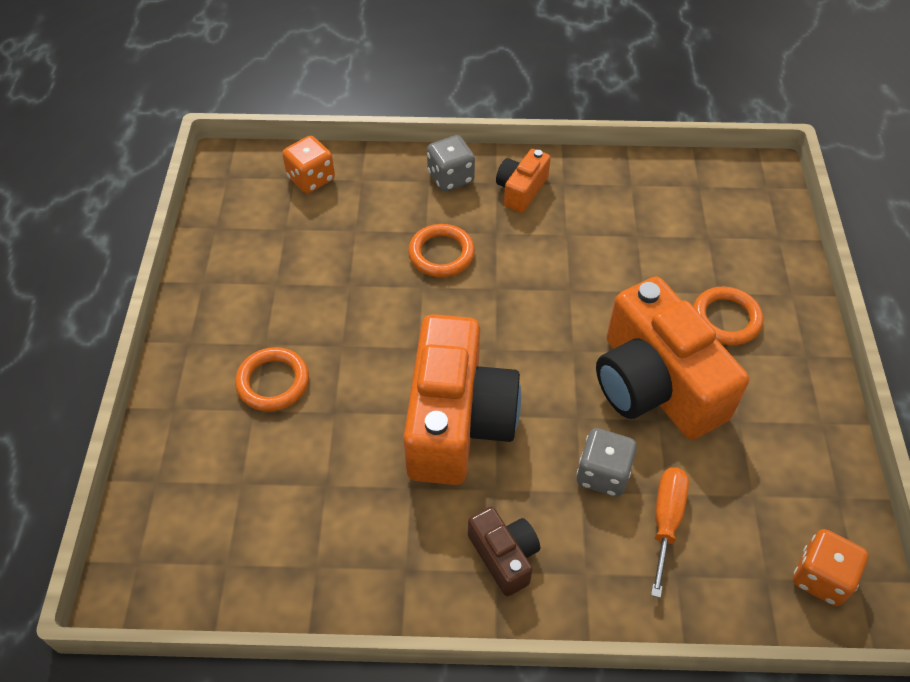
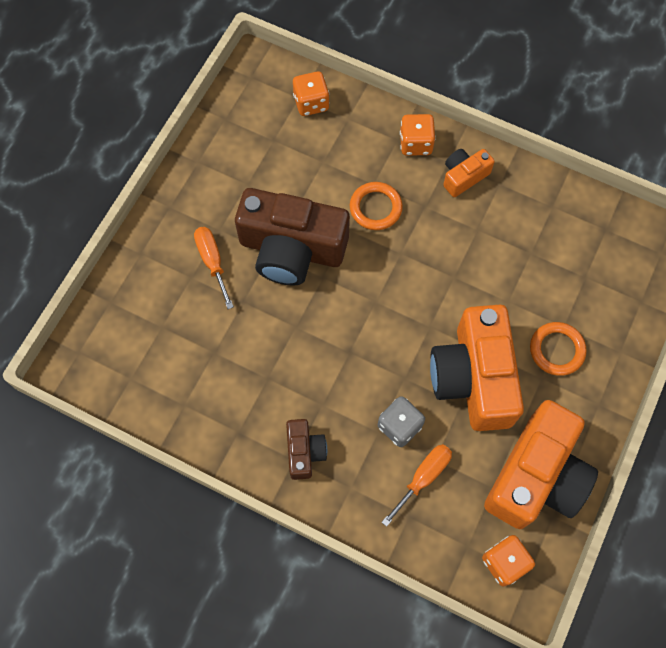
camera: 25 degrees right, 15 degrees up
(273, 382) = (212, 262): orange ring -> orange screwdriver
(365, 332) = (291, 249): none -> brown camera
(450, 177) = (415, 143): grey dice -> orange dice
(457, 421) = (321, 344): orange camera -> orange camera (536, 476)

